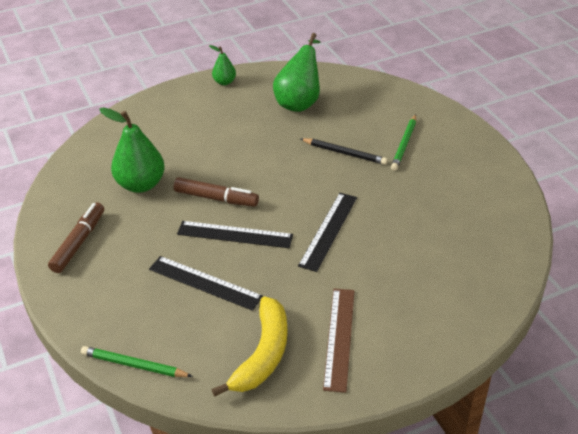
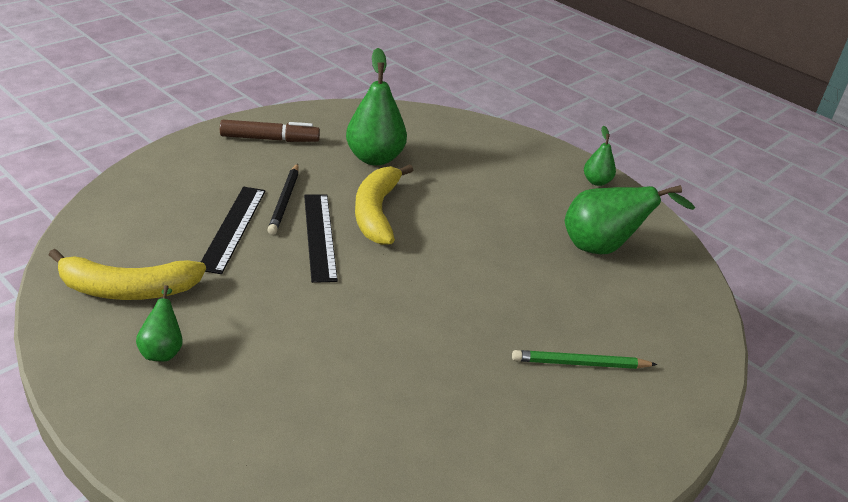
camera: 65 degrees right, 5 degrees down
(134, 365) = (103, 204): green pencil -> none
(216, 198) = (376, 212): brown marker -> yellow banana
(328, 231) = (356, 312): black ruler -> none
(339, 338) = (163, 349): brown ruler -> green pear
(345, 153) = (521, 305): black pencil -> black pencil (284, 201)

